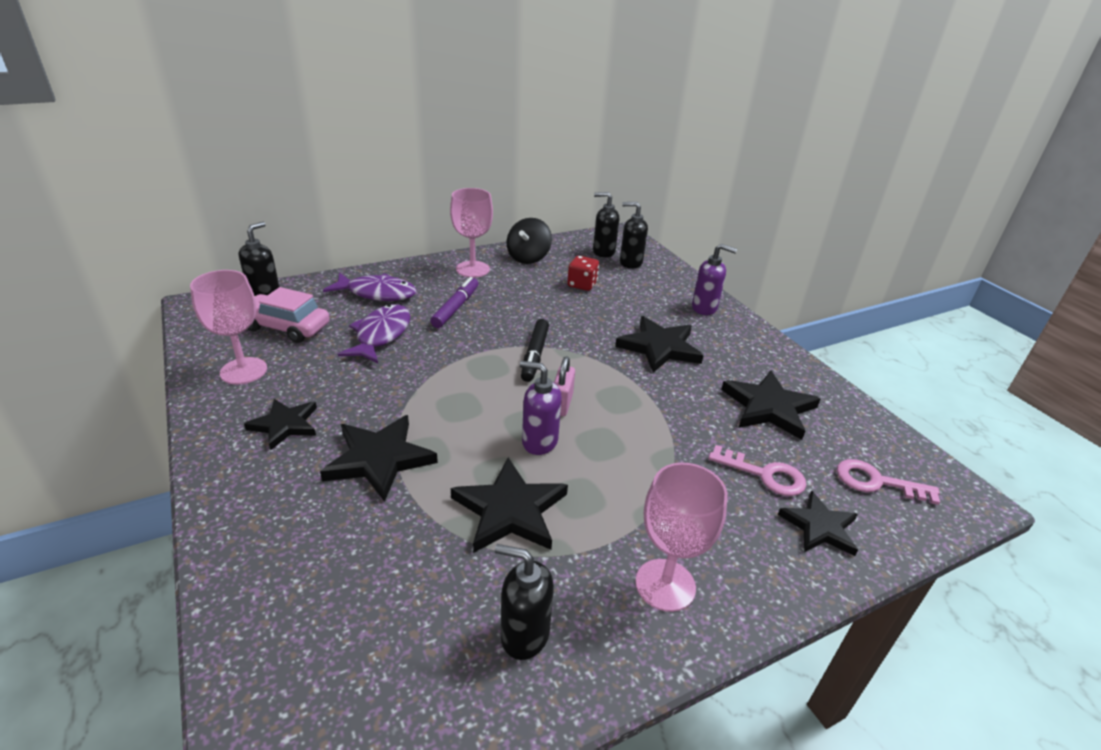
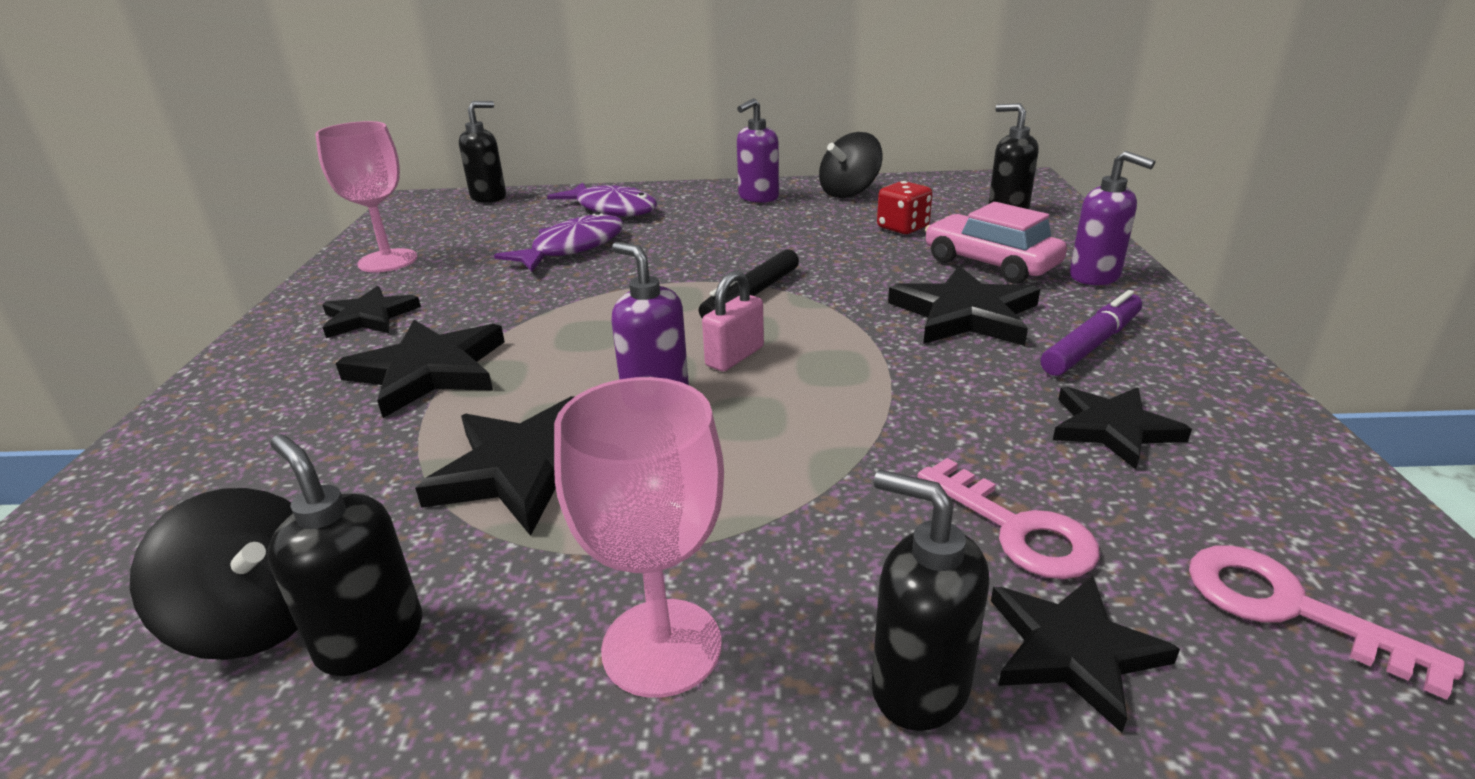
camera: 30 degrees right, 5 degrees down
(286, 327) = (476, 228): pink car -> pink car (990, 264)
(448, 647) = (258, 618): none -> black spinning top
(456, 308) = (695, 233): purple marker -> purple marker (1092, 345)
(472, 269) = (758, 197): pink goblet -> purple soap dispenser
(603, 252) = (973, 196): black soap dispenser -> black soap dispenser (919, 686)
(769, 407) = (1113, 429): black star -> black star, size x0.67

